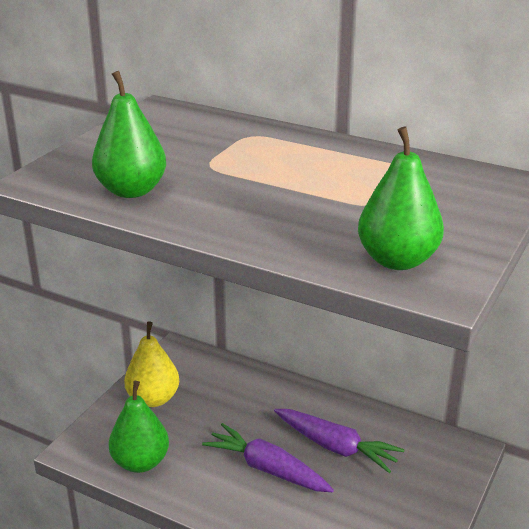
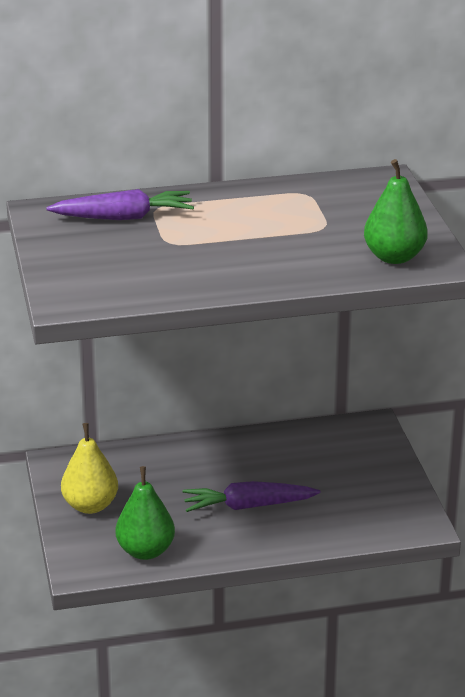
camera: 40 degrees left, 0 degrees up
(131, 191) = (150, 281): green pear -> none
(335, 447) = (279, 467): purple carrot -> purple carrot (124, 217)

